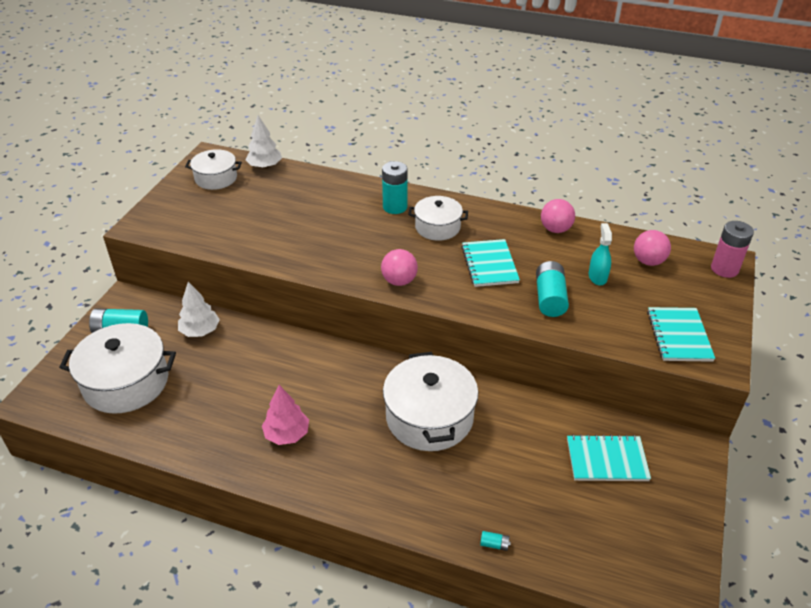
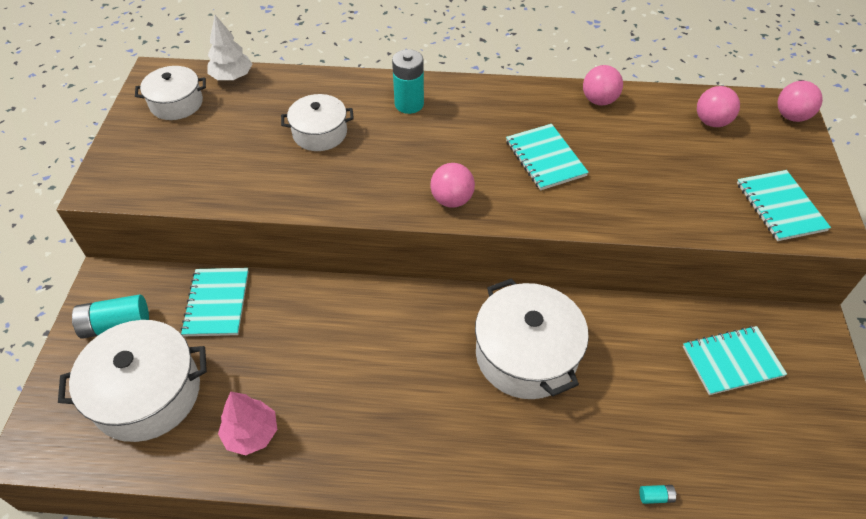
camera: 15 degrees left, 10 degrees up
(200, 331) = (217, 303): white tree -> turquoise notebook
(287, 434) = (371, 416): pink tree -> pink tree (251, 433)
(437, 227) = (468, 121): white pot -> white pot (320, 133)
(550, 298) = (628, 188): turquoise battery -> none
(597, 277) = (667, 151): turquoise spray bottle -> none
(724, 269) = (791, 116): pink battery -> pink ball

